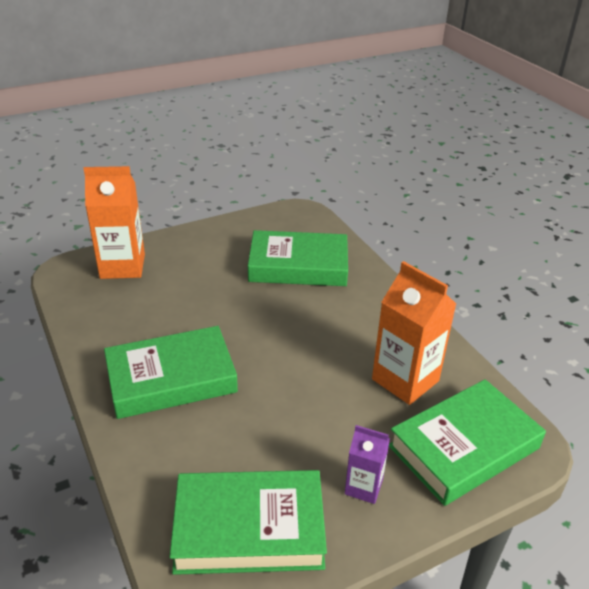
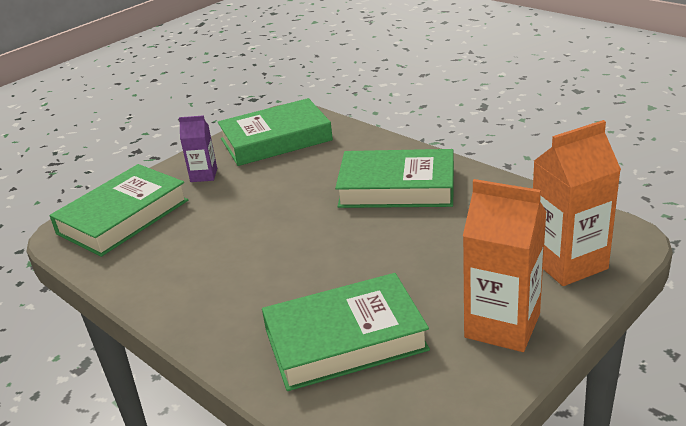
camera: 165 degrees right, 5 degrees down
(171, 378) = (397, 187): green book -> green book turned 45 degrees clockwise
(405, 380) = (176, 248): orange carton -> orange carton (502, 326)

